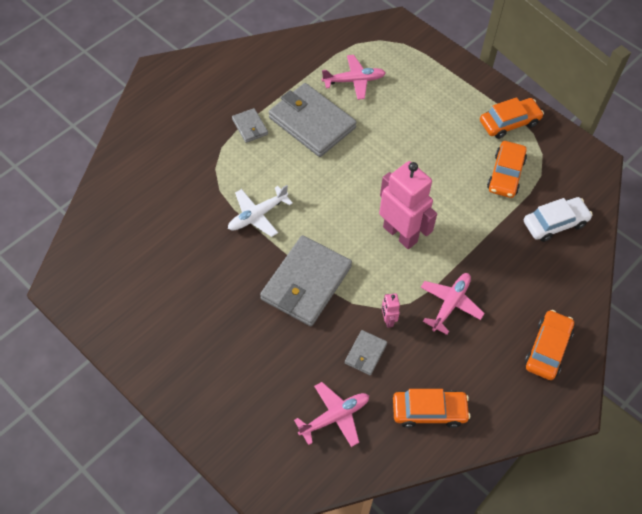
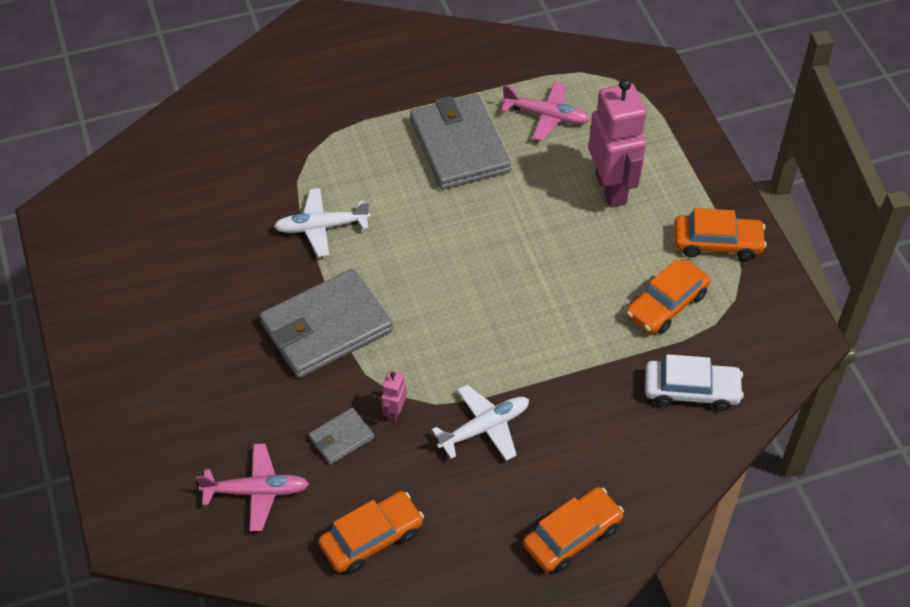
camera: 30 degrees right, 5 degrees down
(250, 127) = (381, 122): grey wallet -> none
(400, 234) = (479, 319): pink robot -> pink robot (611, 188)
(429, 411) = (372, 538): orange car -> orange car turned 60 degrees counterclockwise
(450, 304) = (484, 428): pink plane -> white plane

